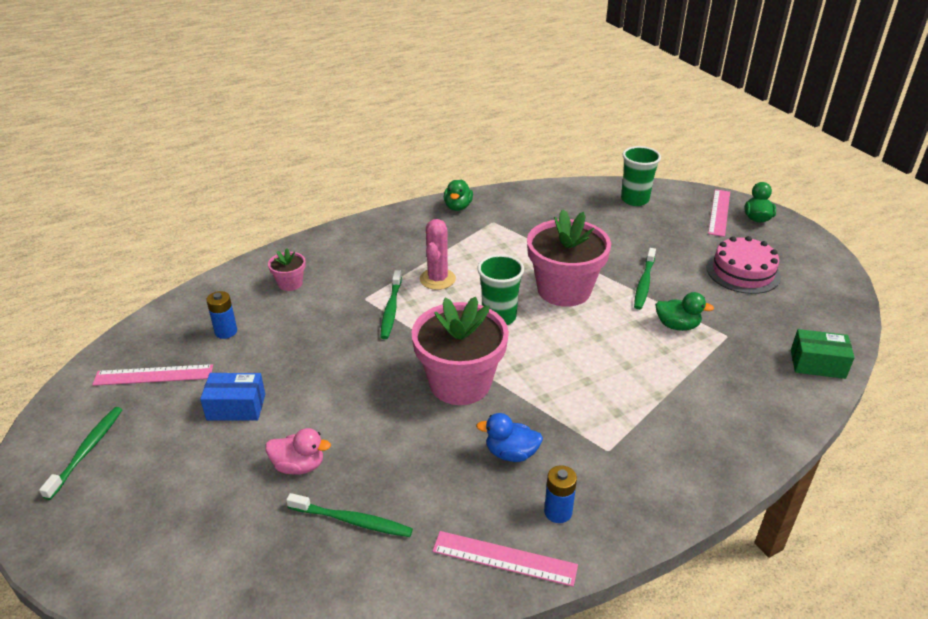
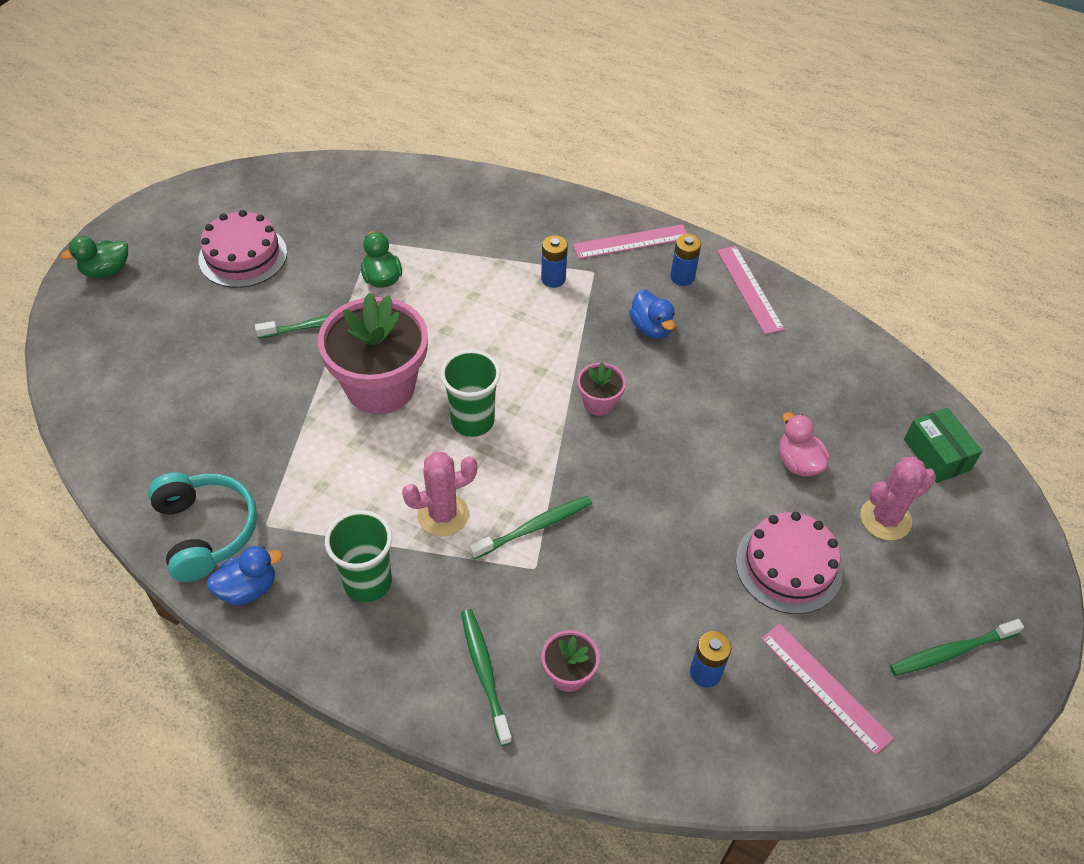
camera: 125 degrees left, 15 degrees up
(201, 487) = (885, 519): none -> pink cactus
(236, 407) = (788, 566): blue box -> pink cake
(352, 521) = (808, 391): green toothbrush -> green toothbrush (484, 673)
(458, 207) = (248, 588): green duck -> blue duck
(460, 383) = (599, 403): pink flower pot -> pink flower pot, size x0.46
(507, 204) = (206, 531): none -> turquoise headphones
(615, 419) = (553, 279): none -> blue battery
(634, 200) = (116, 395): green cup -> green cup (368, 582)
(719, 212) = (108, 306): pink ruler -> pink ruler (631, 242)
(817, 364) = (374, 178): green box -> green box (936, 455)

